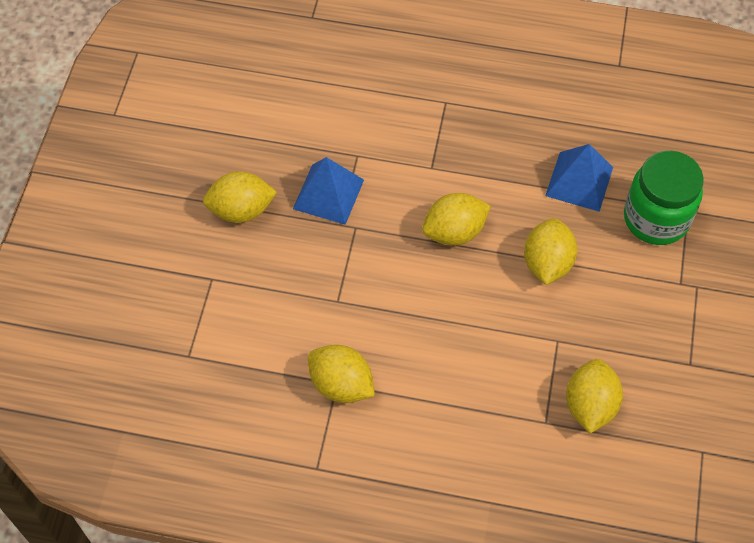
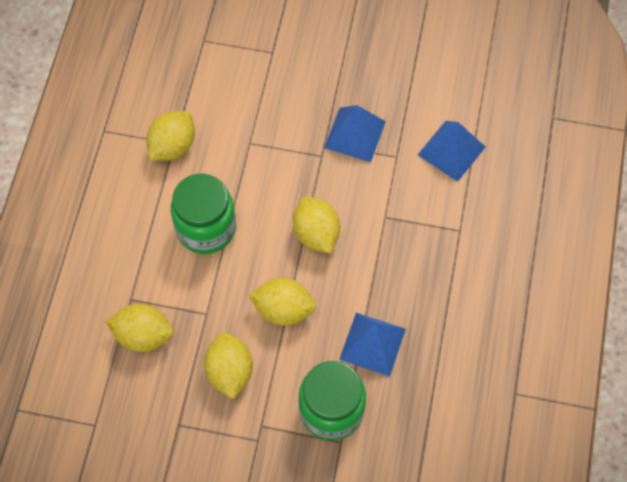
camera: 90 degrees right, 5 degrees up
(241, 210) = (337, 70): yellow lemon -> yellow lemon (229, 372)
(350, 105) = (451, 151): none -> blue pyramid
(451, 344) = (206, 228): none -> green jar

